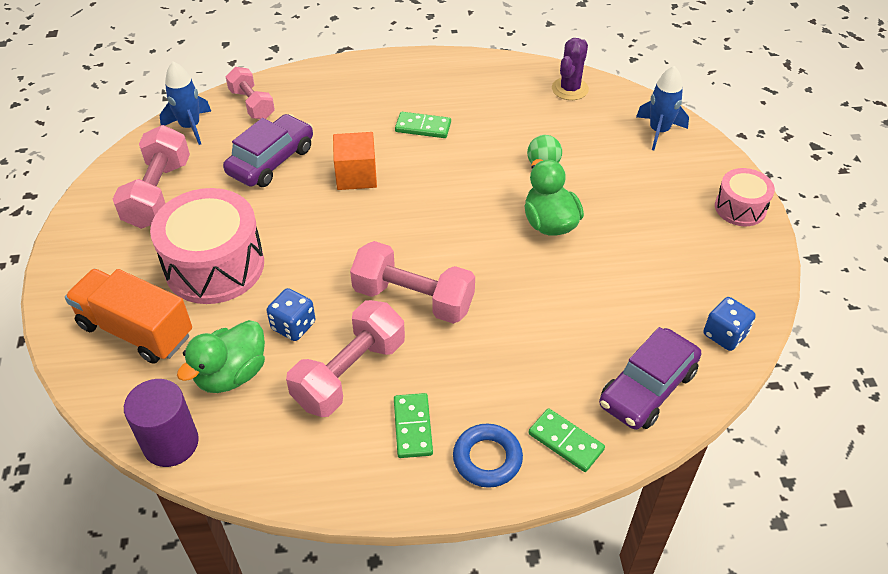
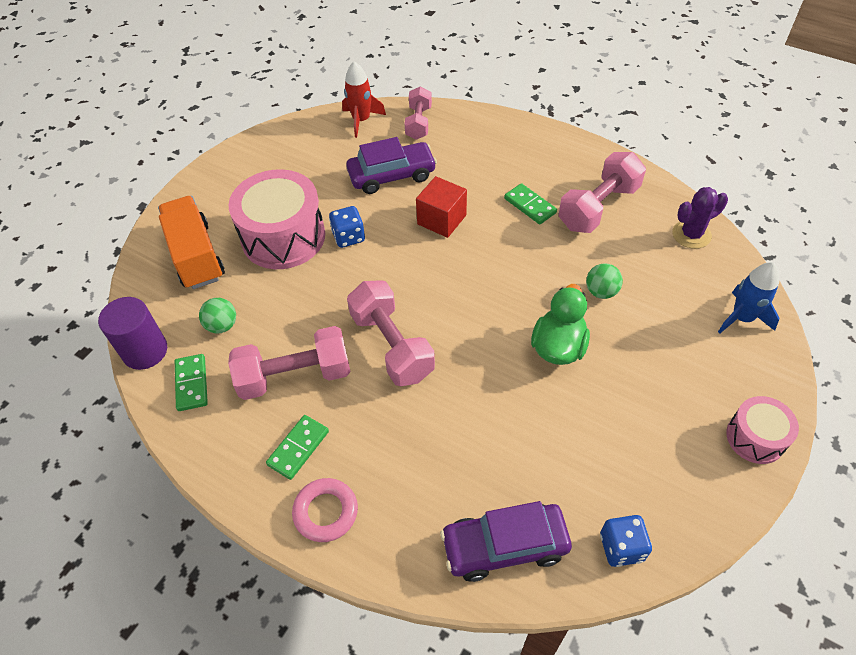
camera: 40 degrees right, 5 degrees up
(158, 193) = (296, 161): pink dumbbell -> pink dumbbell (598, 207)
(190, 127) = (361, 120): blue rocket -> red rocket
(231, 374) = (222, 325): green duck -> green ball
(293, 326) = (292, 314): blue dice -> blue dice (348, 237)
(356, 175) = (441, 219): orange cube -> red cube
(487, 459) = (326, 512): blue ring -> pink ring
(565, 442) = (395, 542): green domino -> green domino (191, 384)

